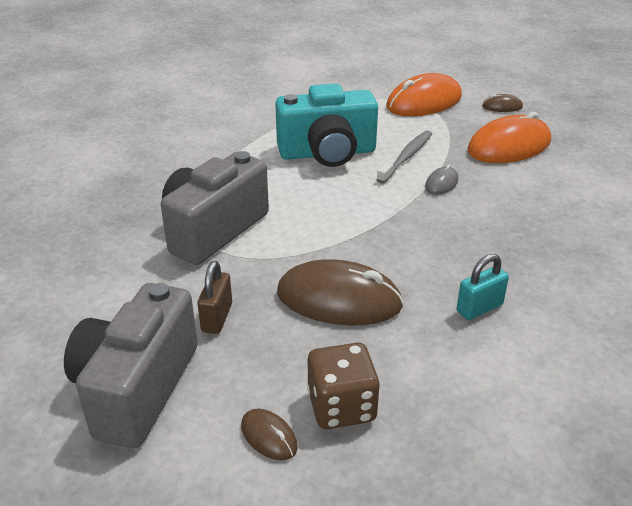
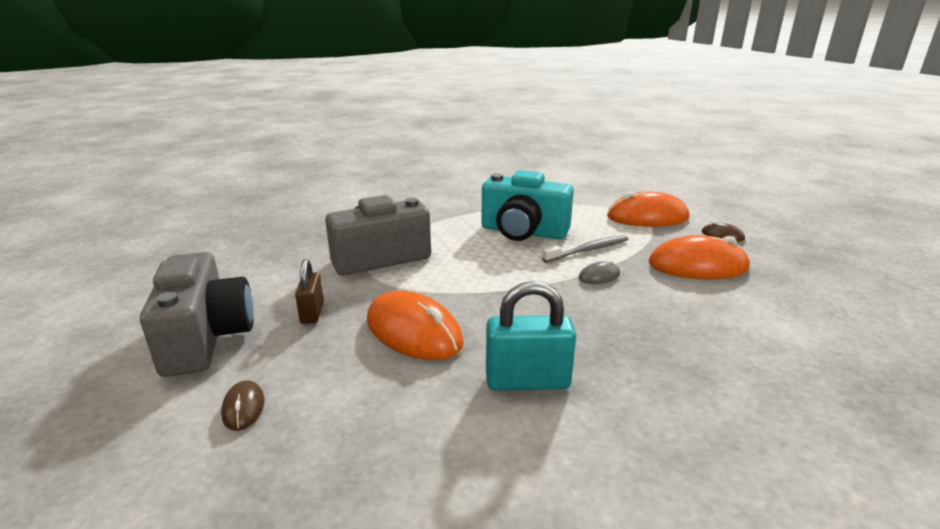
camera: 30 degrees right, 10 degrees down
(136, 388) = (206, 338): grey camera -> grey camera turned 120 degrees clockwise
(217, 317) = (312, 313): brown padlock -> brown padlock turned 45 degrees counterclockwise
(339, 299) = (413, 331): brown mouse -> orange mouse
(341, 407) = (320, 410): brown dice -> none
(479, 308) = (527, 381): turquoise padlock -> turquoise padlock, size x1.61

